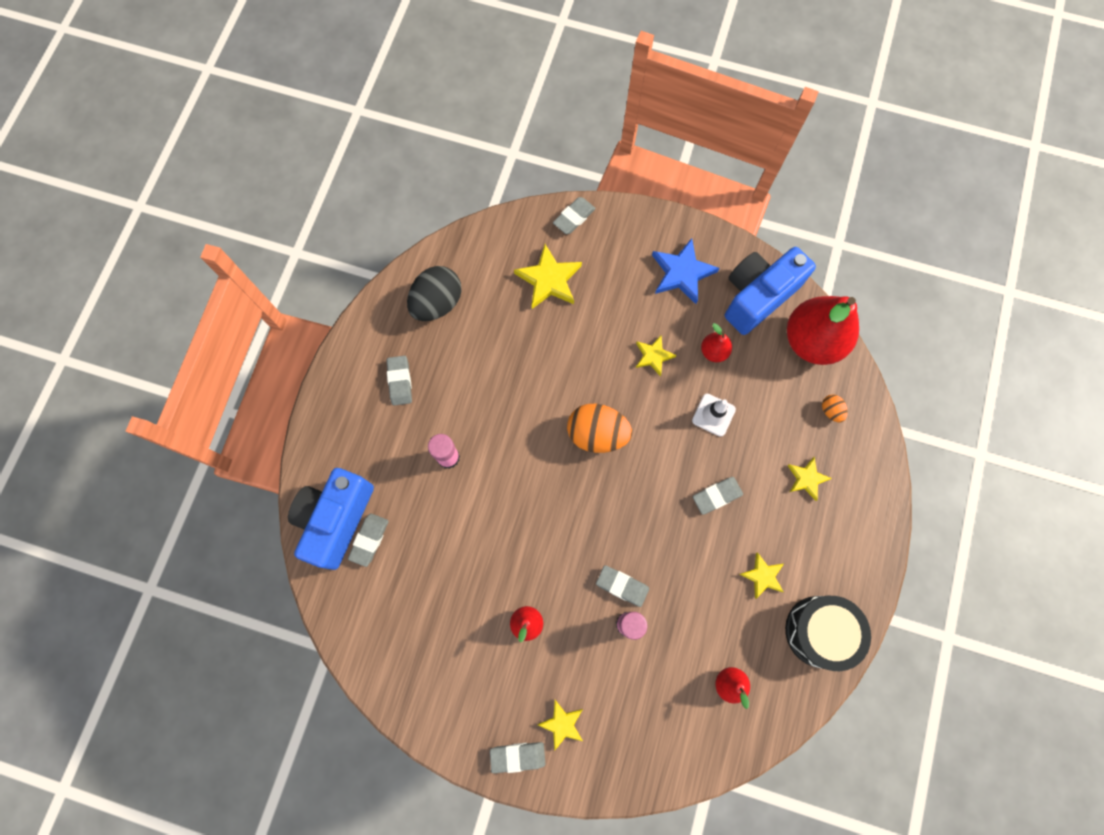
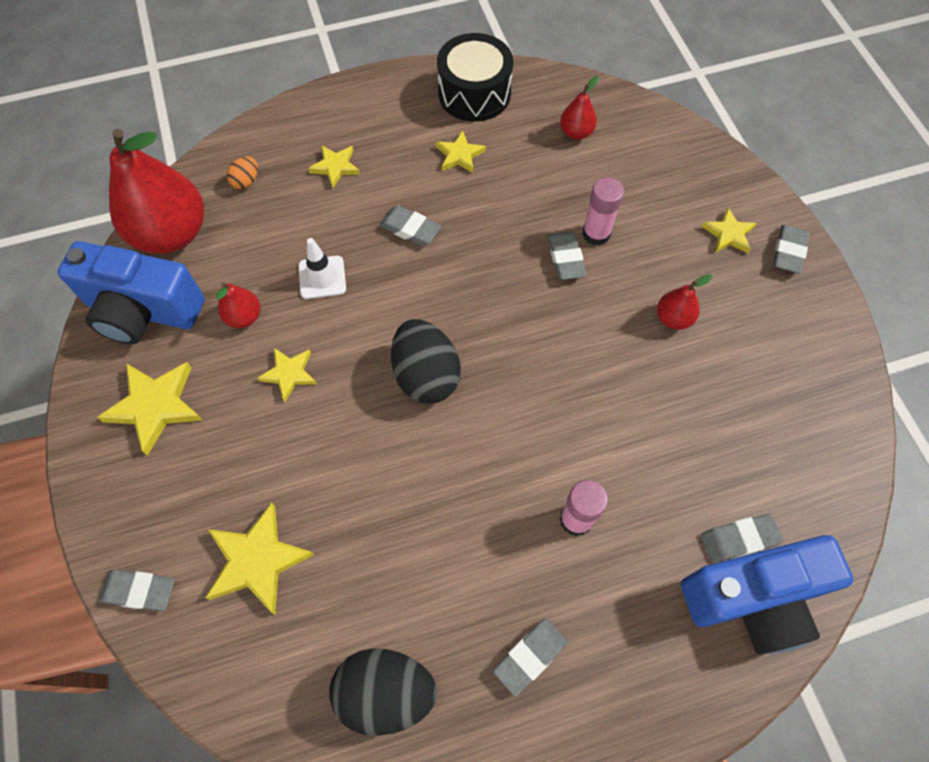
camera: 125 degrees left, 10 degrees down
(517, 756) = (788, 252): grey eraser -> grey eraser turned 60 degrees clockwise
(597, 434) = (426, 375): orange egg -> black egg
(682, 273) = (155, 406): blue star -> yellow star

